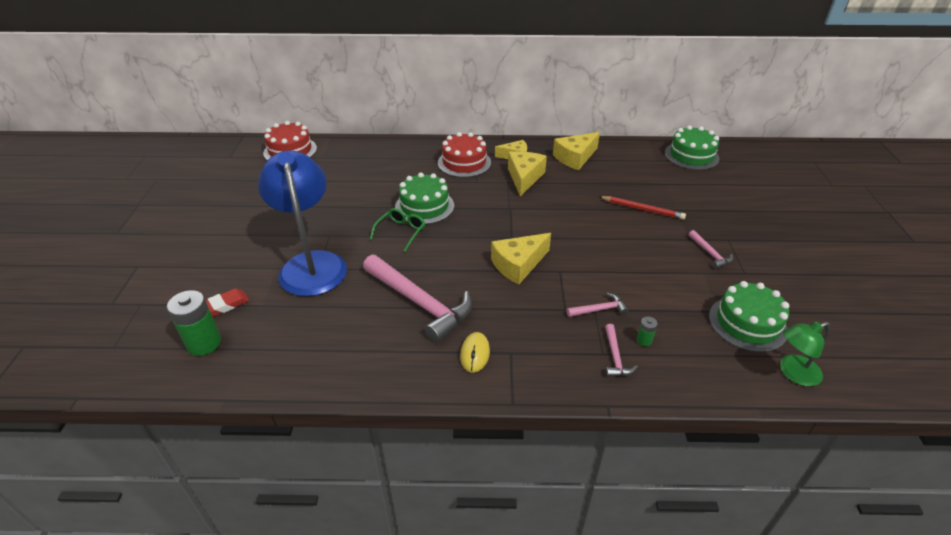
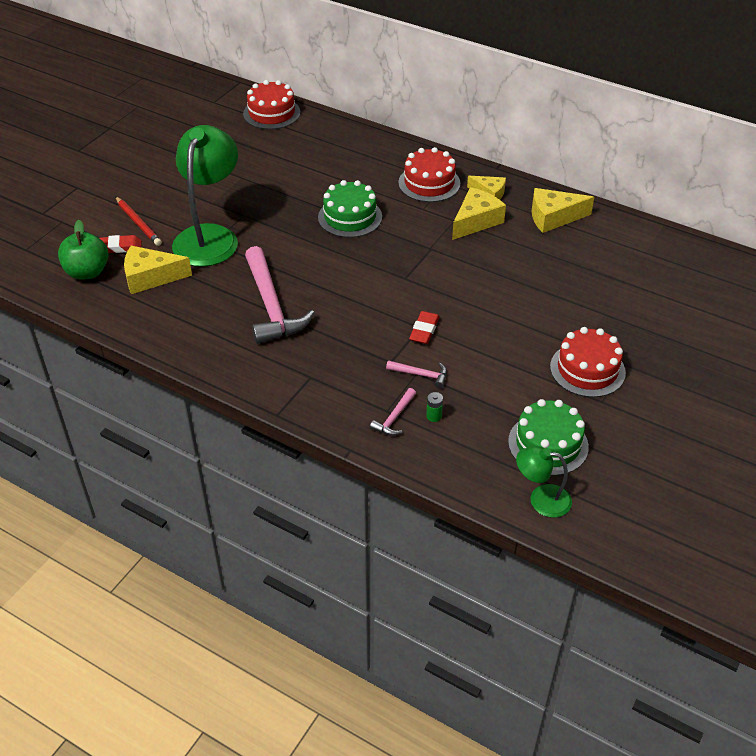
camera: 30 degrees right, 5 degrees up
(204, 343) = (87, 272): green battery -> green apple
(311, 264) = (210, 236): blue lamp -> green lamp
(401, 232) = (307, 235): green glasses -> none
(475, 354) = (280, 365): yellow mouse -> none
(518, 265) = (386, 306): yellow cheese -> yellow cheese (150, 277)
(566, 272) = (424, 330): none -> red eraser
(642, 209) = (566, 299): red pencil -> red pencil (138, 223)
(691, 156) = (693, 261): green cake -> none
(710, 253) = (587, 369): pink hammer -> red cake

